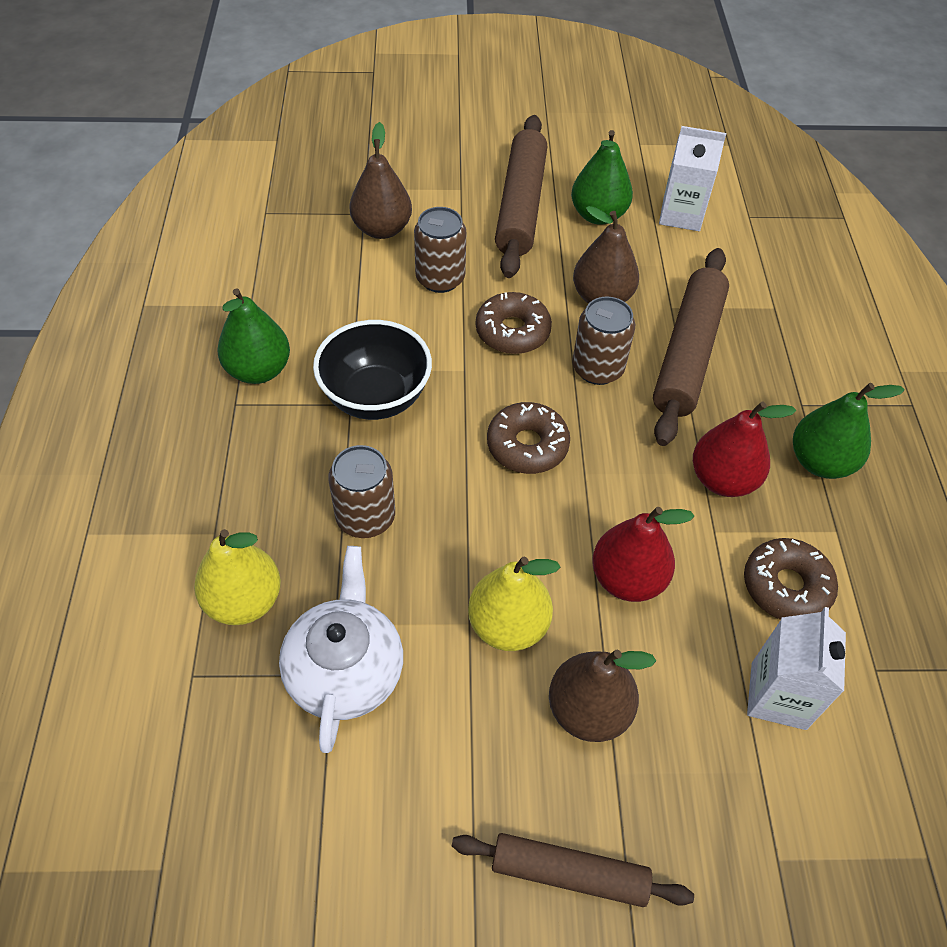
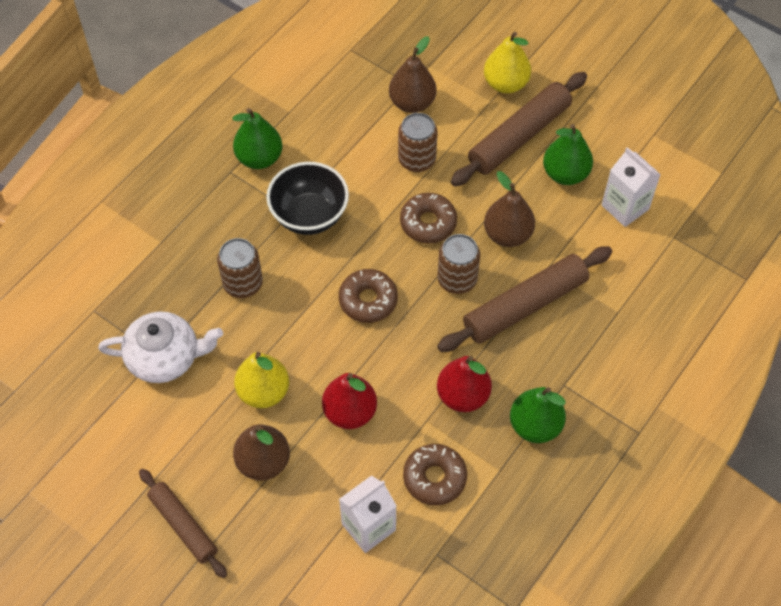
camera: 40 degrees right, 5 degrees up
(244, 601) = (146, 288): yellow pear -> yellow pear (505, 84)
(345, 669) = (165, 357): white teapot -> white teapot turned 45 degrees clockwise

